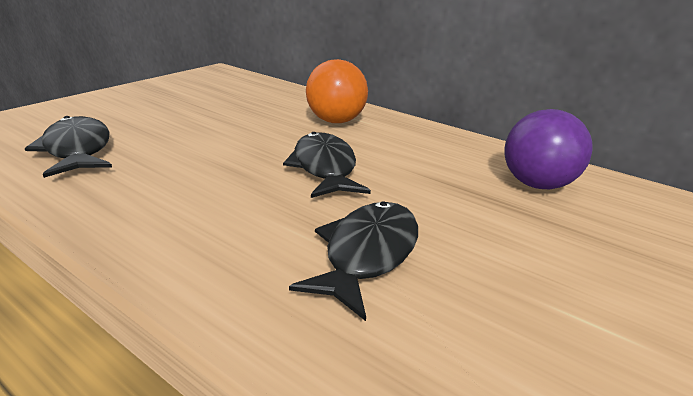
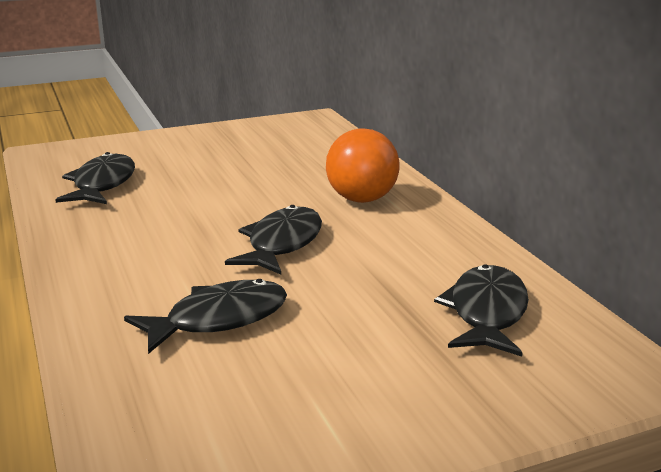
camera: 35 degrees right, 5 degrees down
(535, 184) = (486, 313): purple ball -> black fish

